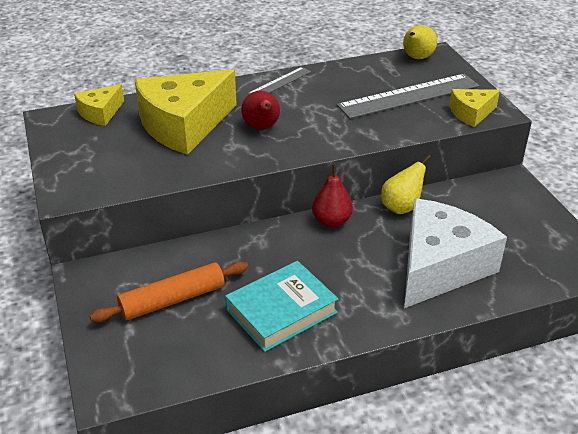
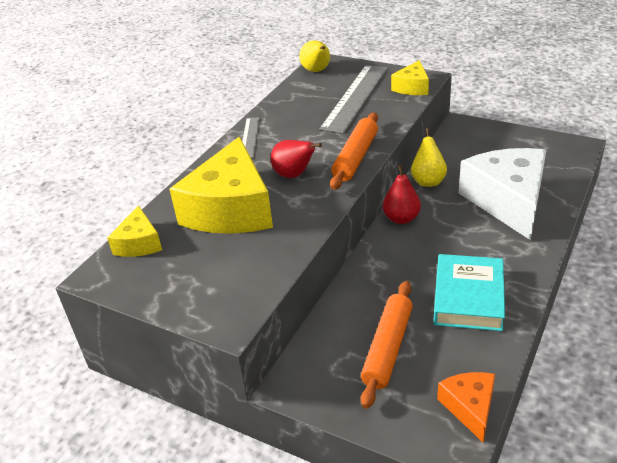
camera: 40 degrees left, 0 degrees up
(157, 379) = (470, 407): none -> orange cheese
(325, 142) = (355, 157): none -> orange rolling pin

